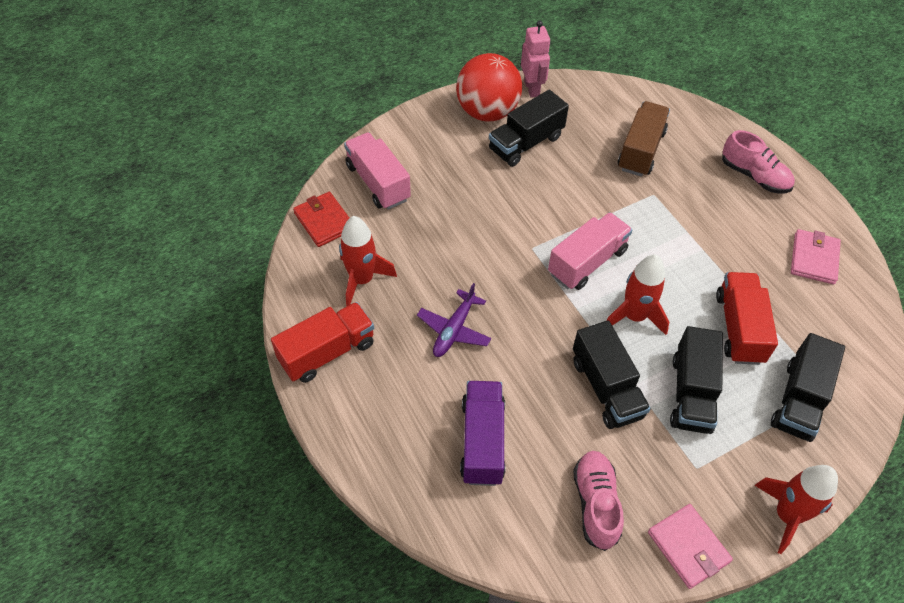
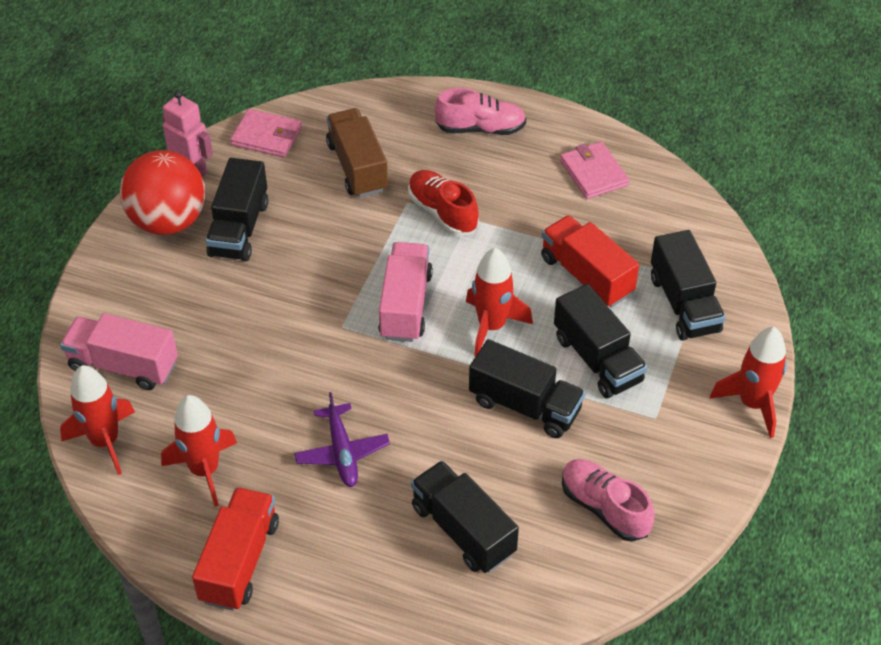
camera: 40 degrees left, 5 degrees down
(324, 221) = (105, 441): red wallet -> red rocket
(482, 441) = (463, 530): purple truck -> black truck
(672, 216) = (442, 212): none -> red shoe
(688, 547) = (704, 485): pink wallet -> pink wallet (266, 136)

